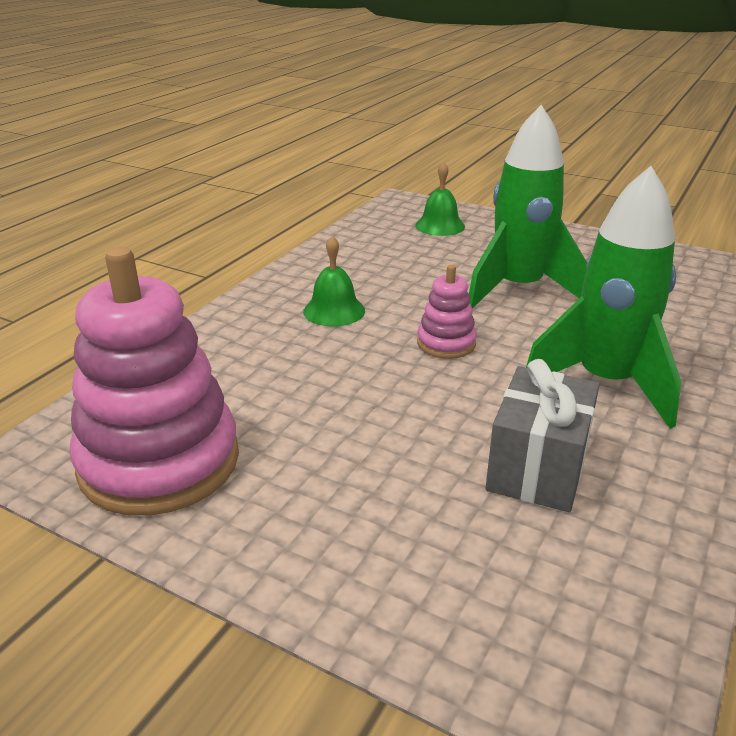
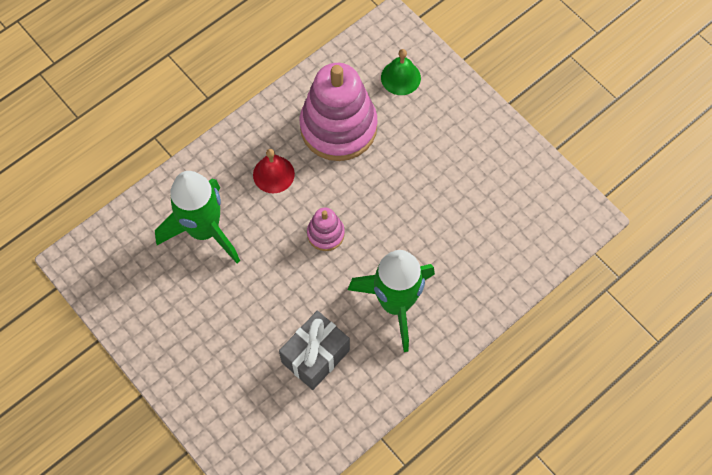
camera: 20 degrees right, 35 degrees up
(159, 462) = (135, 287): pink stacking toy -> pink stacking toy (338, 127)
(334, 311) = (273, 174): green bell -> red bell
(518, 289) = (406, 187): green rocket -> green rocket (204, 230)

